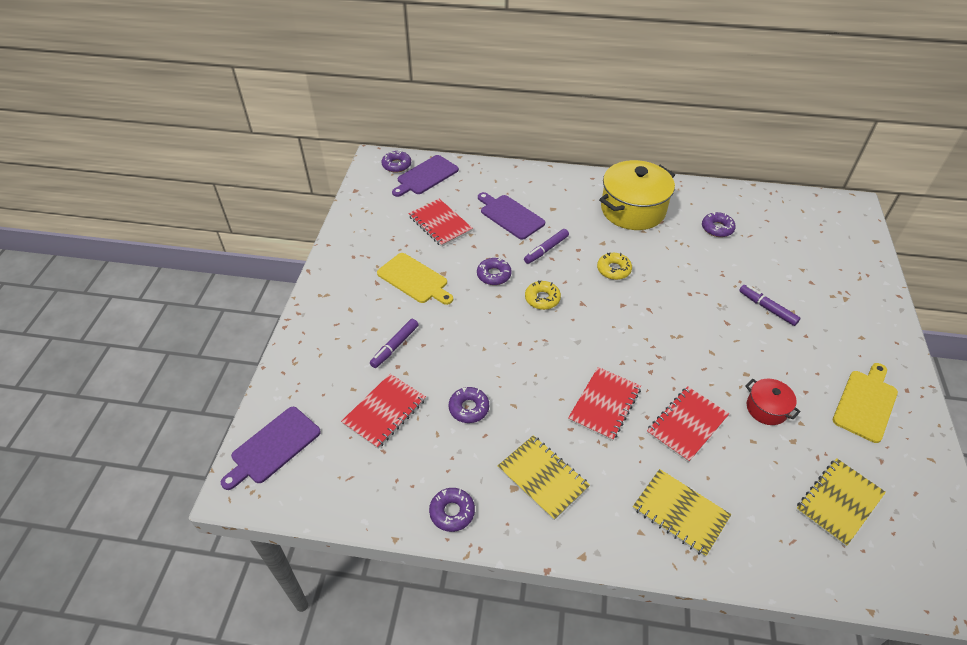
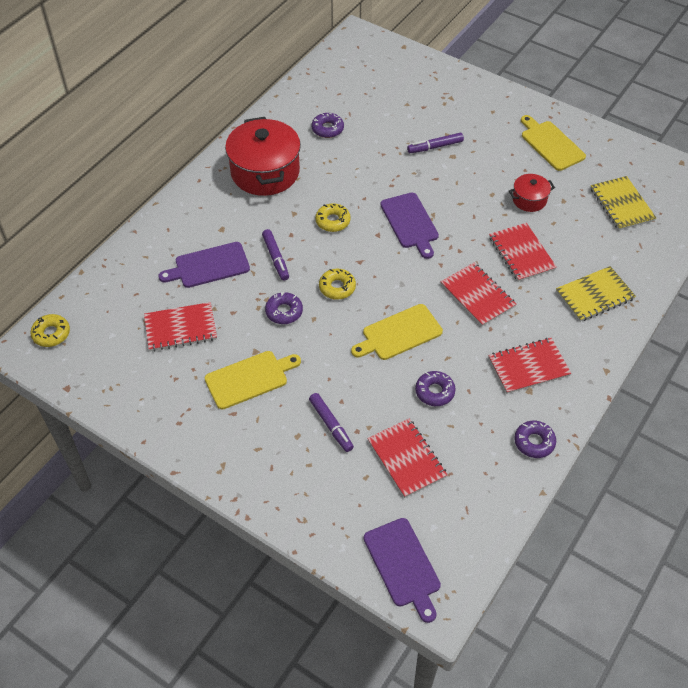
camera: 65 degrees left, 5 degrees up
(396, 165) = (51, 334): purple donut -> yellow donut
(426, 176) = (92, 313): purple cutting board -> purple cutting board (410, 223)
(519, 359) = (399, 333): none -> yellow cutting board
(542, 478) = (528, 367): yellow notebook -> red notebook
(633, 210) = (265, 172): yellow pot -> red pot

